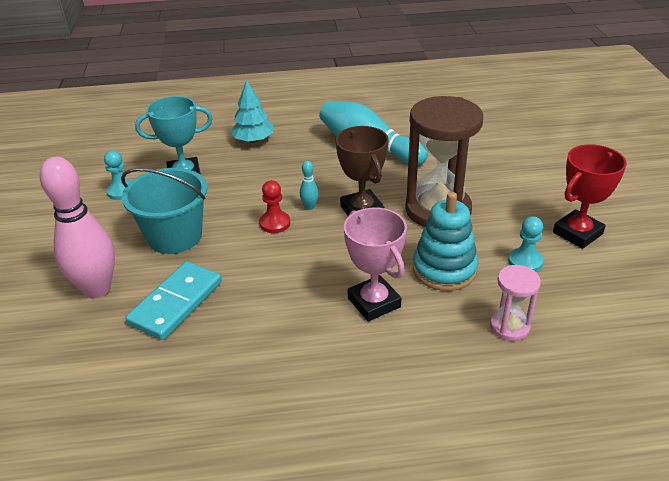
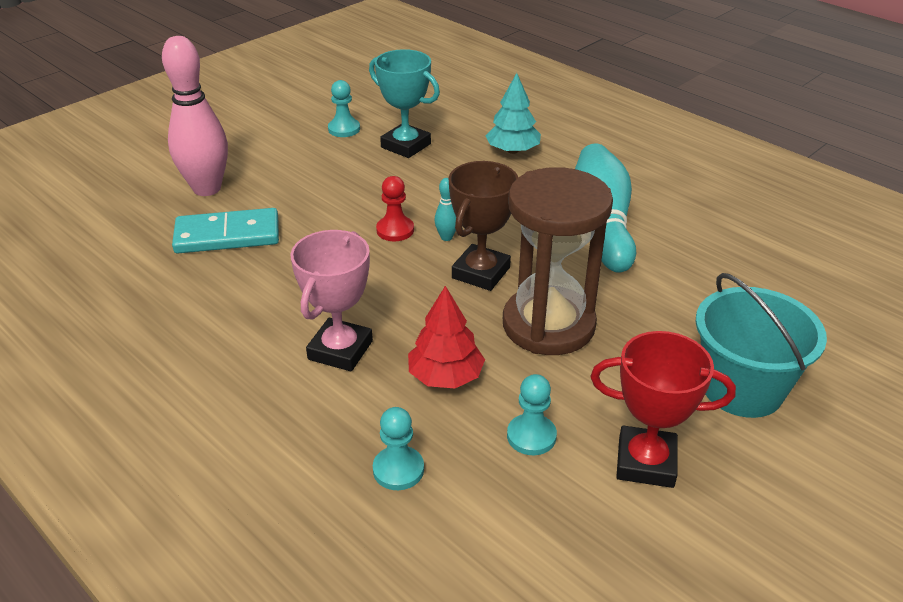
camera: 50 degrees right, 0 degrees up
(175, 236) = (313, 187): turquoise bucket -> turquoise bucket (742, 388)
(444, 269) = (445, 376): turquoise stacking toy -> red tree
(509, 326) = (398, 470): pink hourglass -> turquoise pawn

